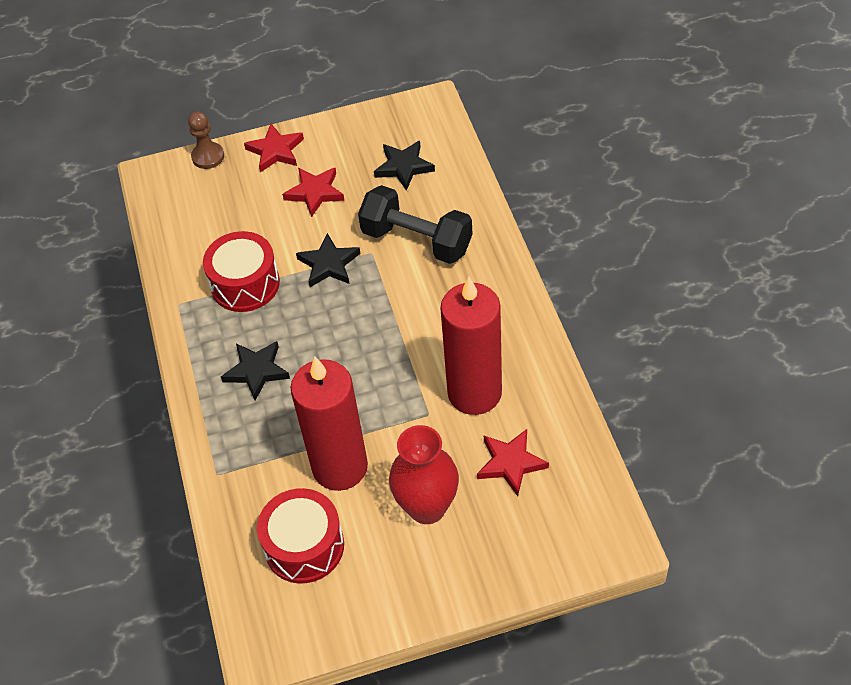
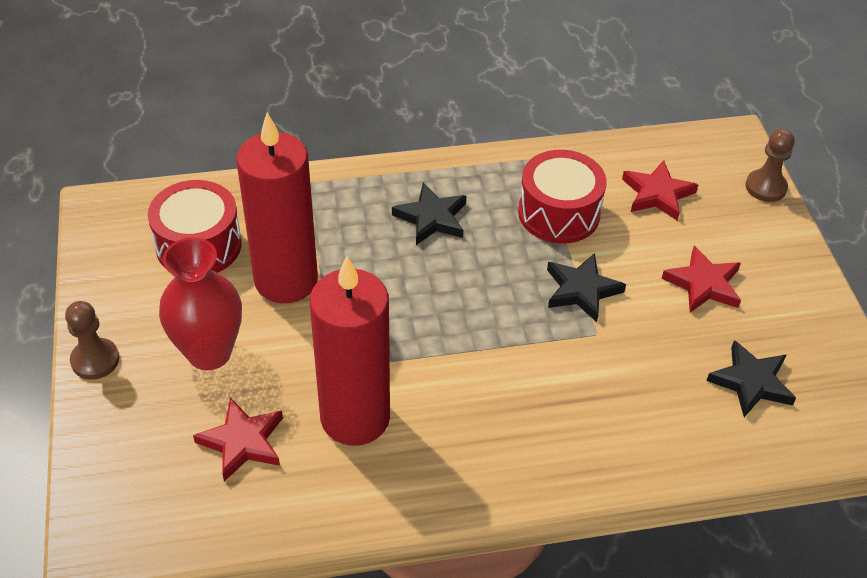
camera: 90 degrees right, 5 degrees down
(275, 151) = (778, 249): red star -> red star (657, 194)
(417, 240) = (614, 383): black dumbbell -> none
(448, 595) = (95, 360): none -> brown pawn

